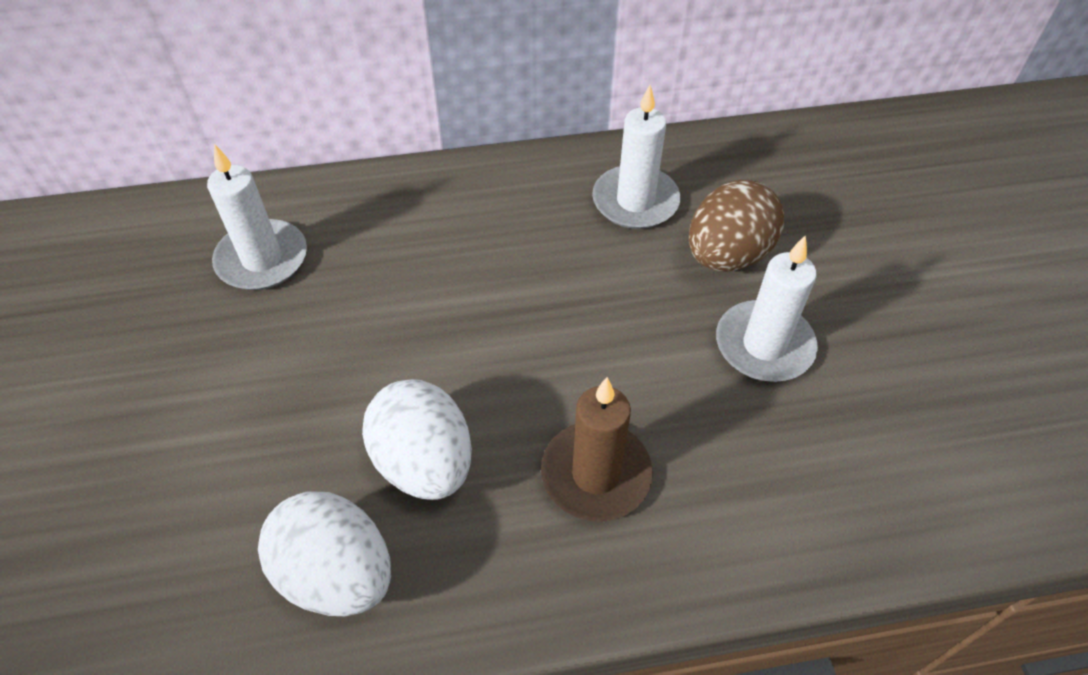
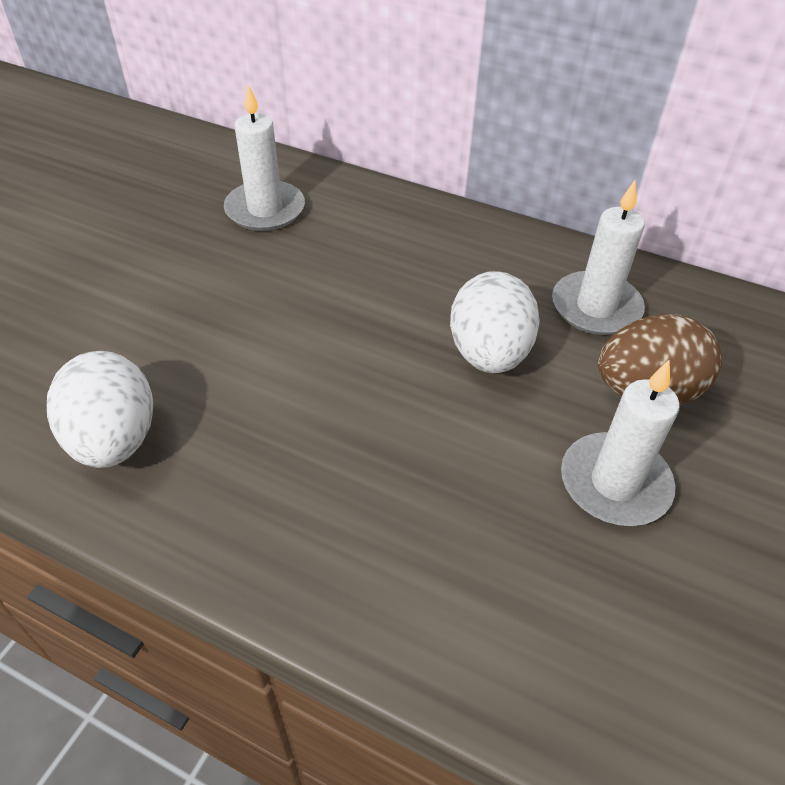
camera: 35 degrees right, 5 degrees down
(424, 462) = (243, 403): white egg -> white egg (489, 354)
(596, 474) = (364, 493): brown candle -> none

